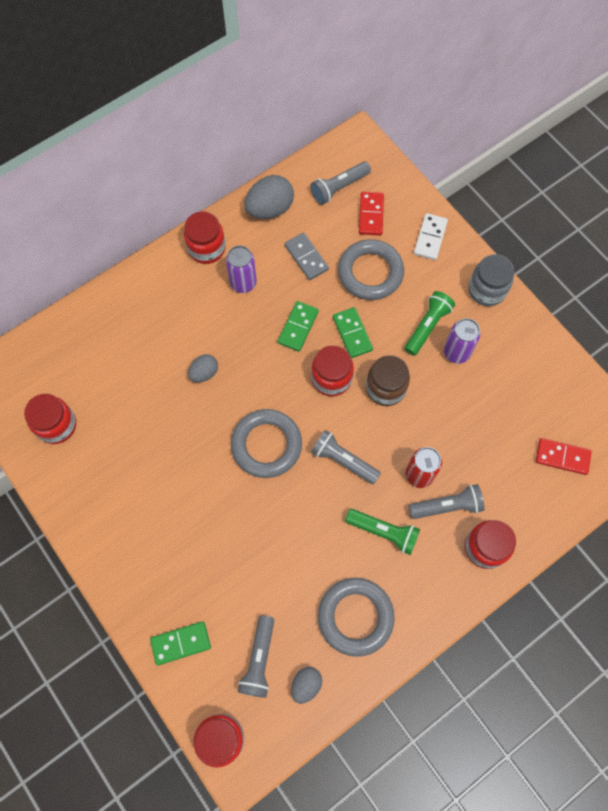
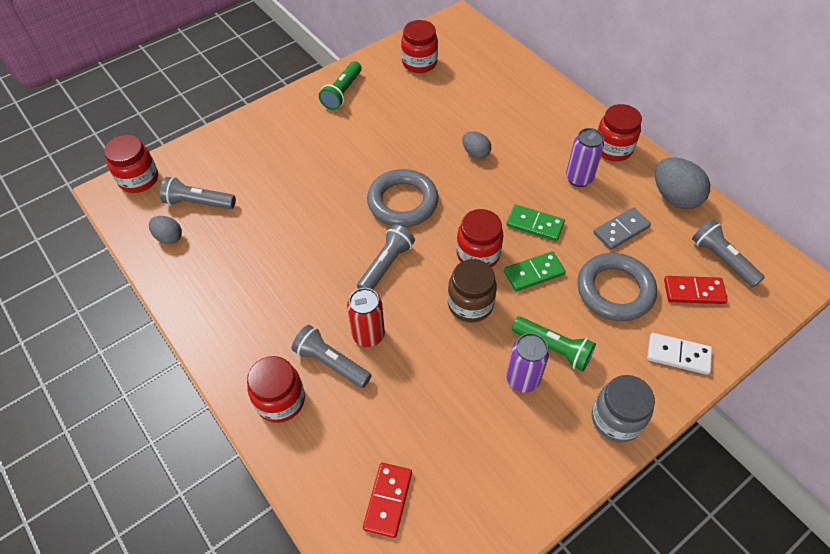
camera: 90 degrees right, 15 degrees down
(181, 643) = (223, 150): green domino -> none
(355, 617) = (224, 276): grey ring -> none
(384, 532) = (307, 301): green flashlight -> green flashlight (342, 93)
(447, 506) = (331, 363): grey flashlight -> grey flashlight turned 135 degrees clockwise

